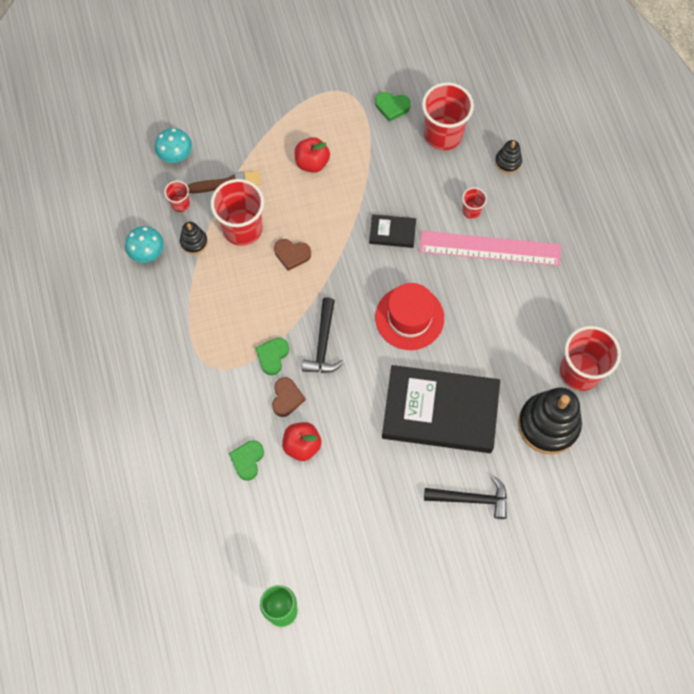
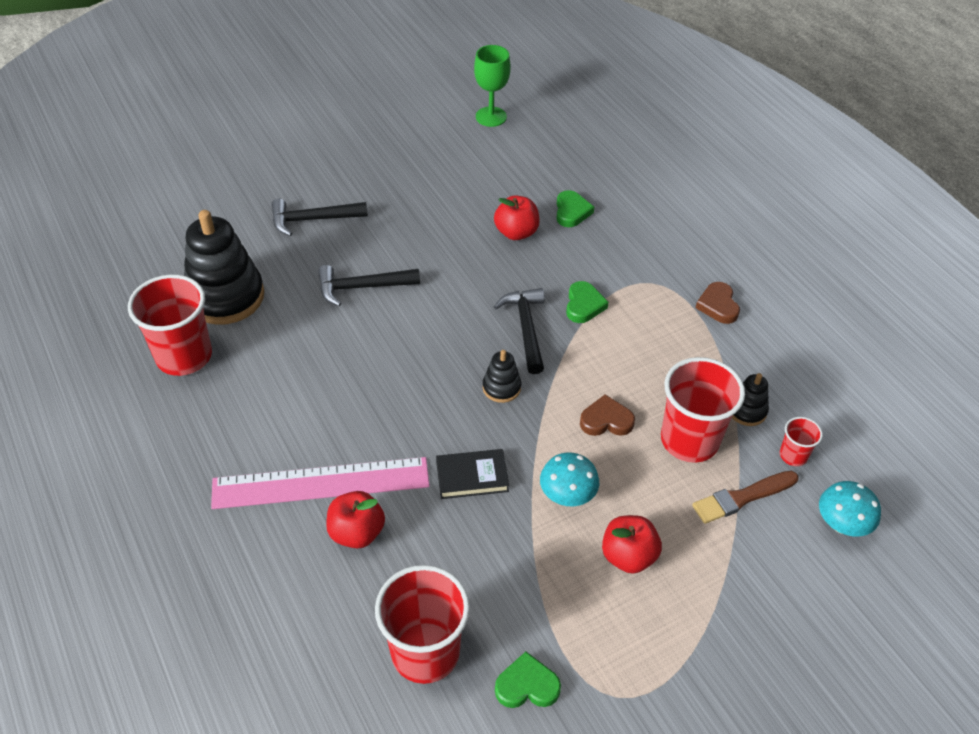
camera: 165 degrees right, 20 degrees down
(147, 252) = (801, 387): turquoise mushroom -> turquoise mushroom (567, 495)
(286, 398) = (550, 269): brown heart -> brown heart (718, 305)
(409, 317) = (421, 375): red hat -> none
(440, 411) = (362, 287): black book -> black hammer
(471, 210) = (357, 532): red cup -> red apple
(508, 162) = (305, 626): black stacking toy -> black stacking toy (501, 387)

